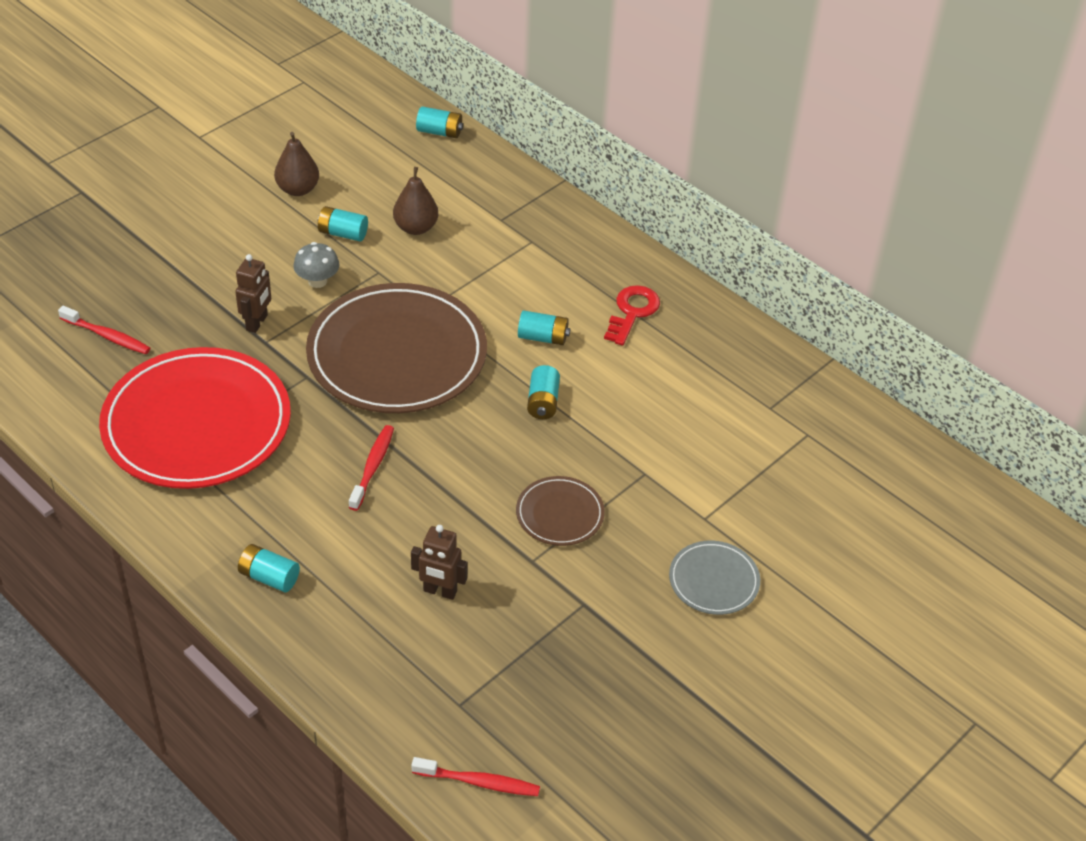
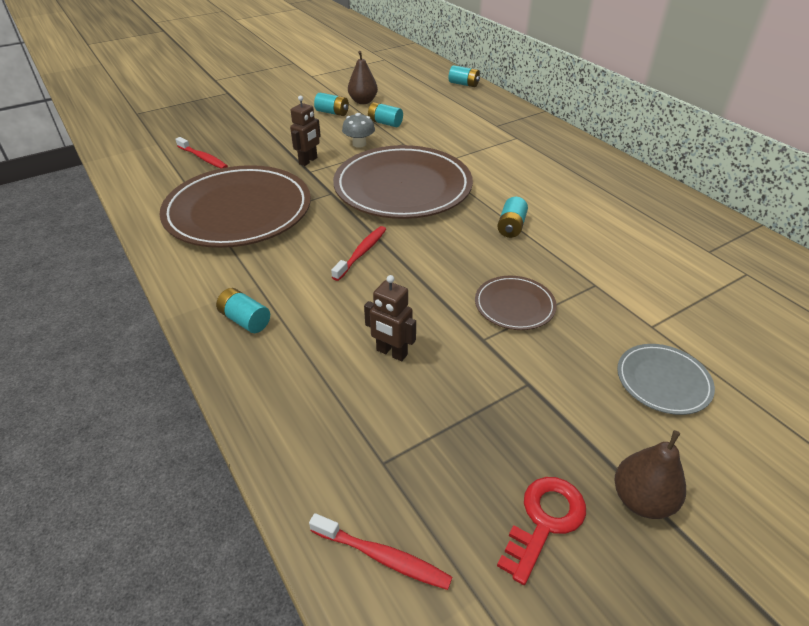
camera: 15 degrees right, 5 degrees down
(197, 424) = (238, 211): red plate -> brown plate
(416, 228) = (436, 124): brown pear -> brown pear (641, 500)
(543, 337) = (517, 188): turquoise battery -> turquoise battery (332, 112)
(632, 312) = (589, 181): red key -> red key (544, 521)

